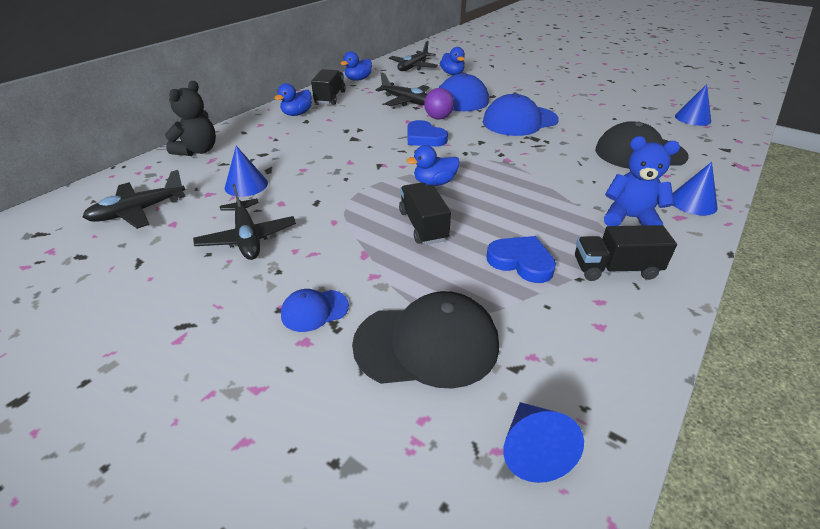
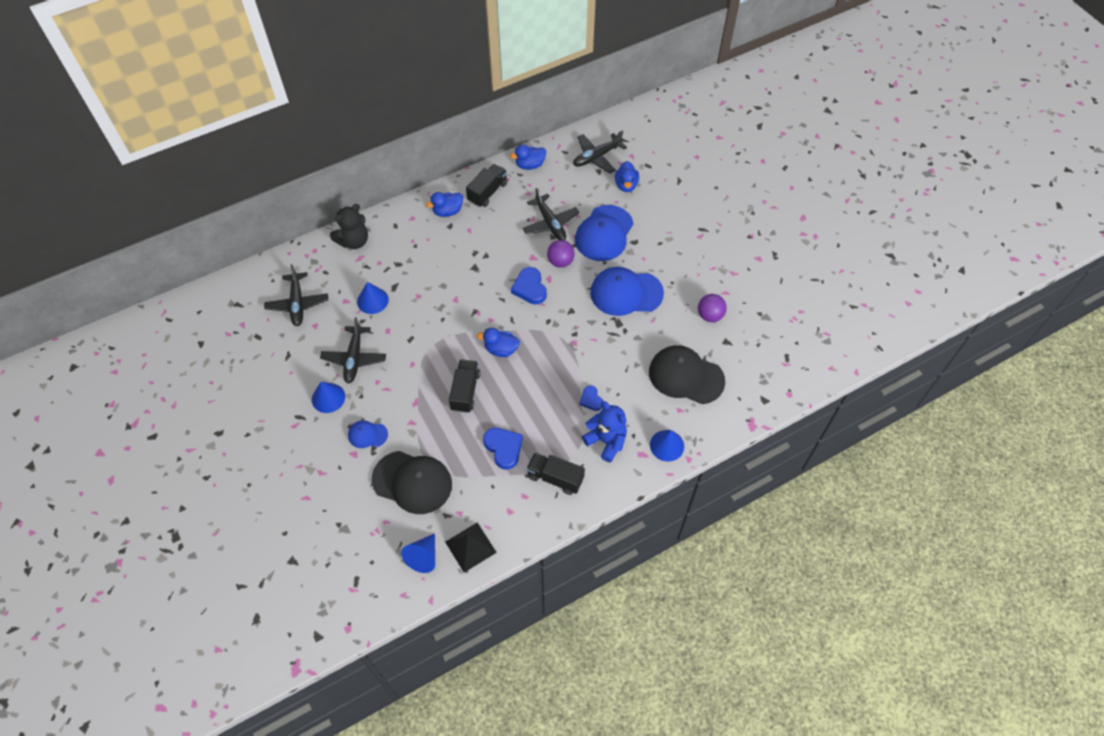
camera: 25 degrees right, 20 degrees up
(138, 211) = (297, 304): black plane -> black plane turned 90 degrees counterclockwise
(573, 192) = (591, 399): none -> blue heart
(593, 398) = (470, 547): none -> black pyramid
(607, 116) = (710, 315): none -> purple ball
(692, 118) = (785, 348): blue cone -> blue cone (328, 398)

